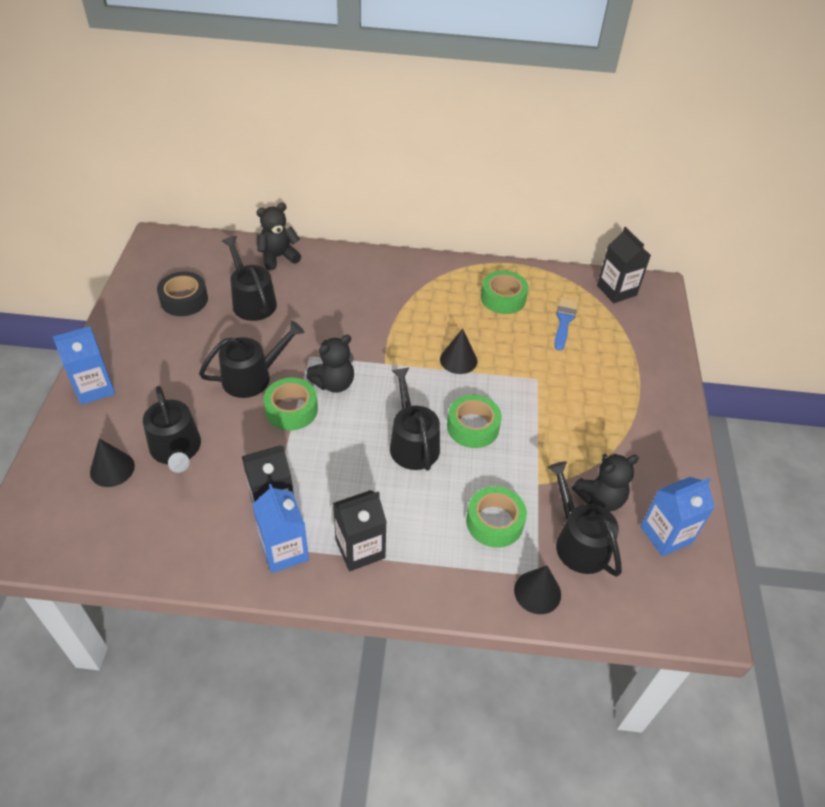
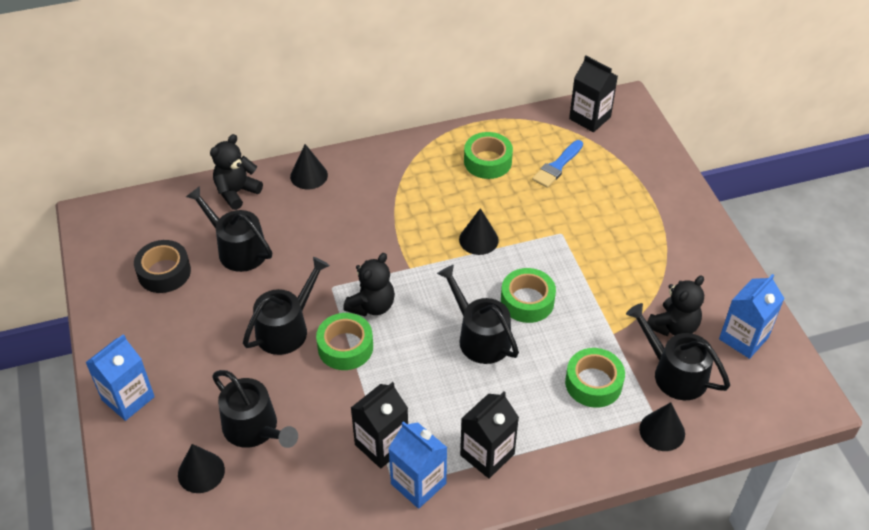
camera: 20 degrees left, 0 degrees up
(344, 262) = (309, 175): none -> black cone
(564, 321) = (557, 166): blue brush -> blue brush turned 135 degrees counterclockwise

